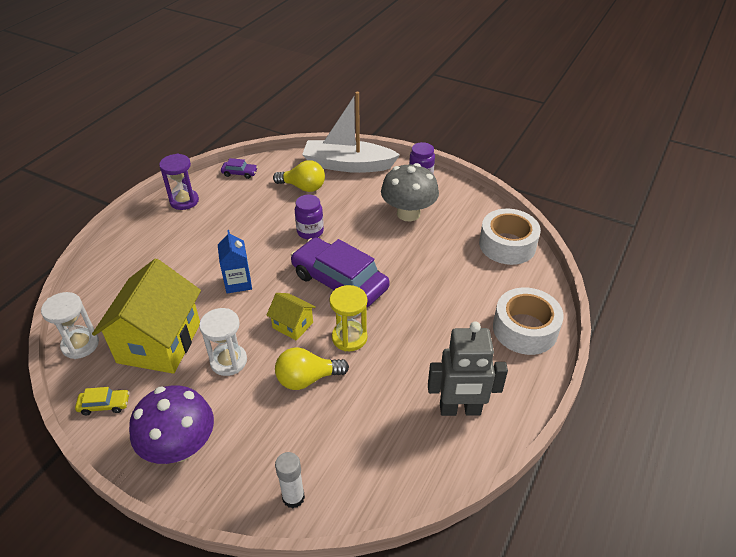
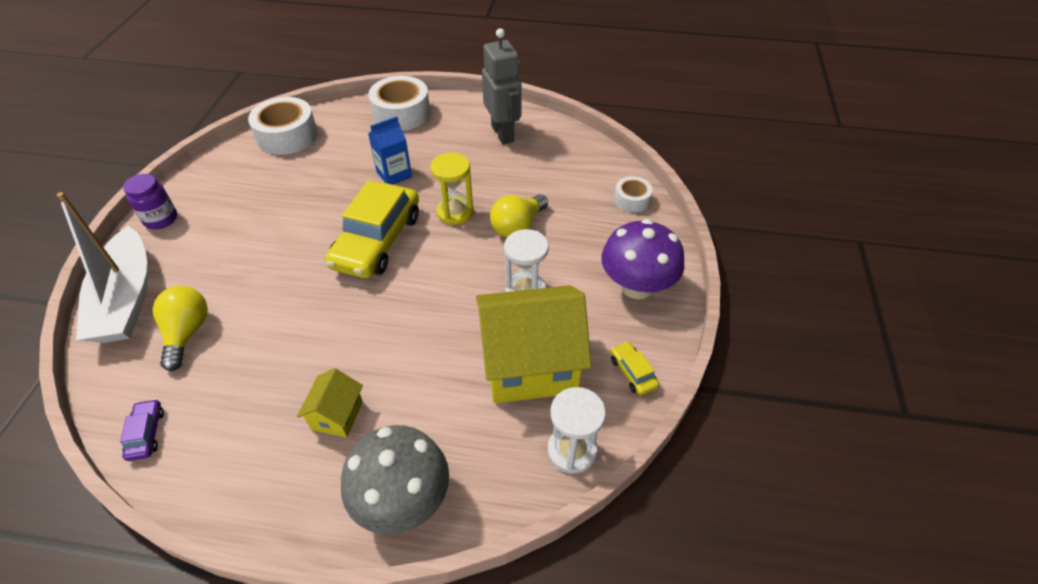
camera: 110 degrees left, 5 degrees up
(184, 201) = (235, 483): purple hourglass -> none
(238, 282) = (406, 330): blue carton -> blue carton (394, 174)
(293, 325) = (455, 258): yellow house -> yellow house (337, 415)
(293, 497) = (631, 200): white glue stick -> white tape
(307, 379) = (517, 226): yellow light bulb -> yellow light bulb turned 75 degrees clockwise
(310, 232) = (291, 293): purple jar -> none
(339, 281) = (377, 241): purple car -> yellow car
(408, 213) = (241, 214): grey mushroom -> grey mushroom (402, 499)

